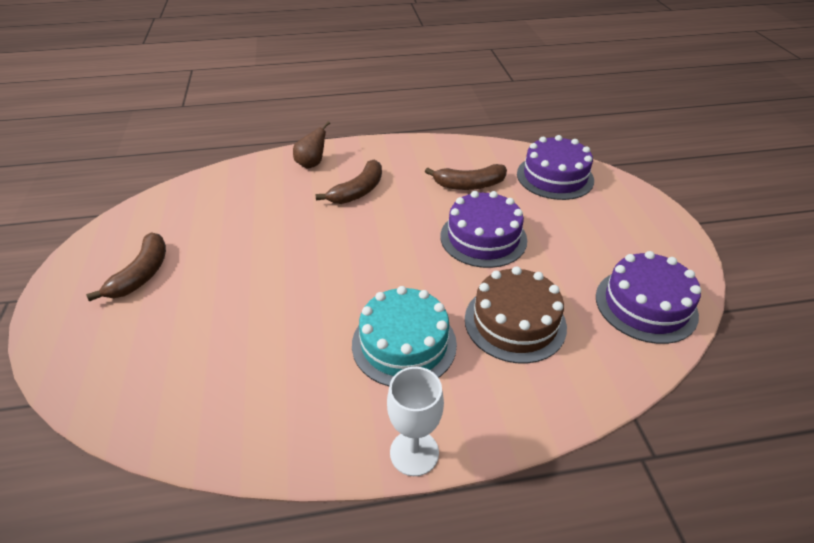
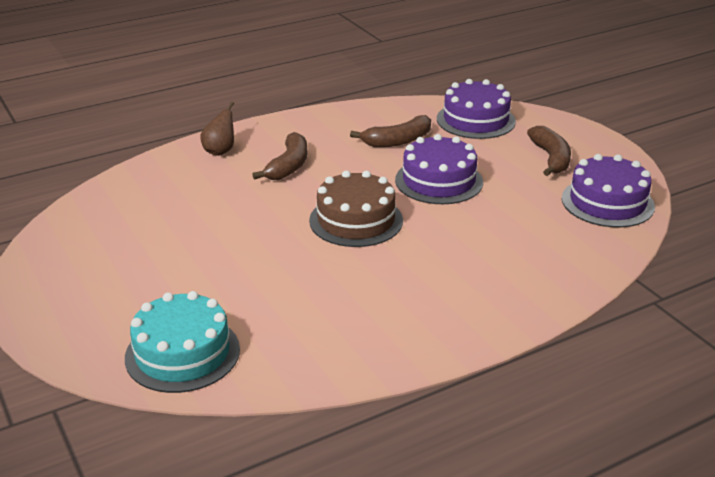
camera: 20 degrees left, 10 degrees down
(142, 274) = (113, 277): brown banana -> brown banana (551, 158)
(404, 344) = (418, 272): turquoise cake -> turquoise cake (182, 353)
(414, 452) = (476, 340): white goblet -> none
(515, 322) = (506, 237): brown cake -> brown cake (356, 220)

